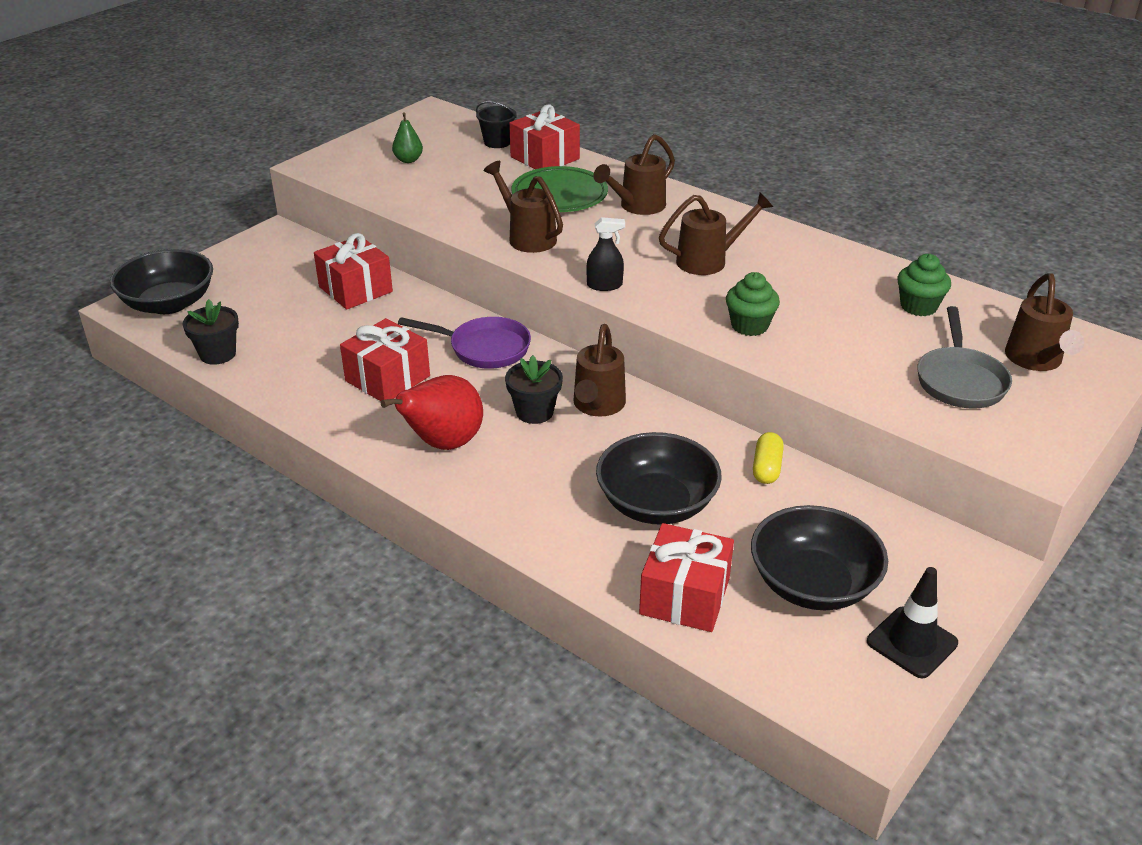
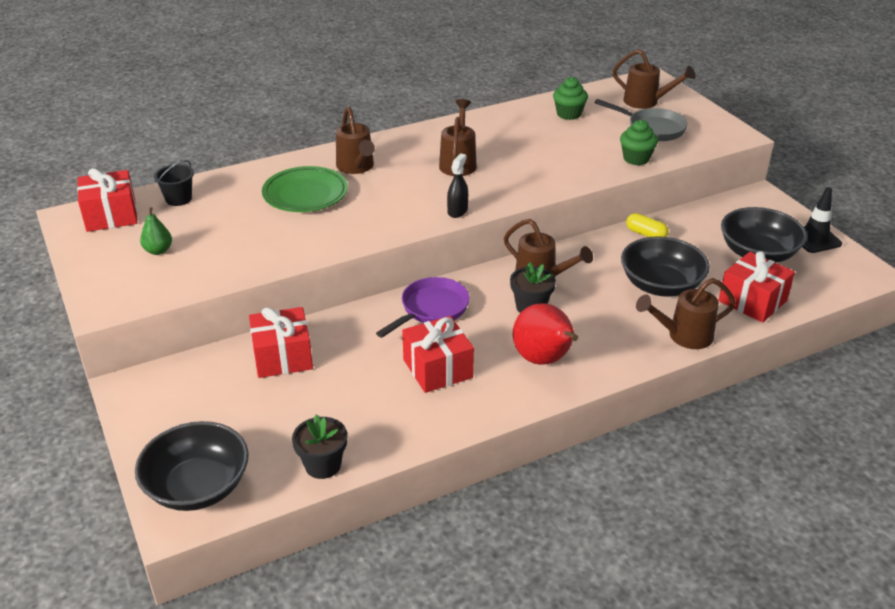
camera: 65 degrees left, 0 degrees up
(527, 237) = (357, 225): brown watering can -> brown watering can (684, 336)
(545, 158) = (234, 184): red gift -> red gift (111, 215)
(749, 326) = (550, 173): green cupcake -> green cupcake (636, 158)

